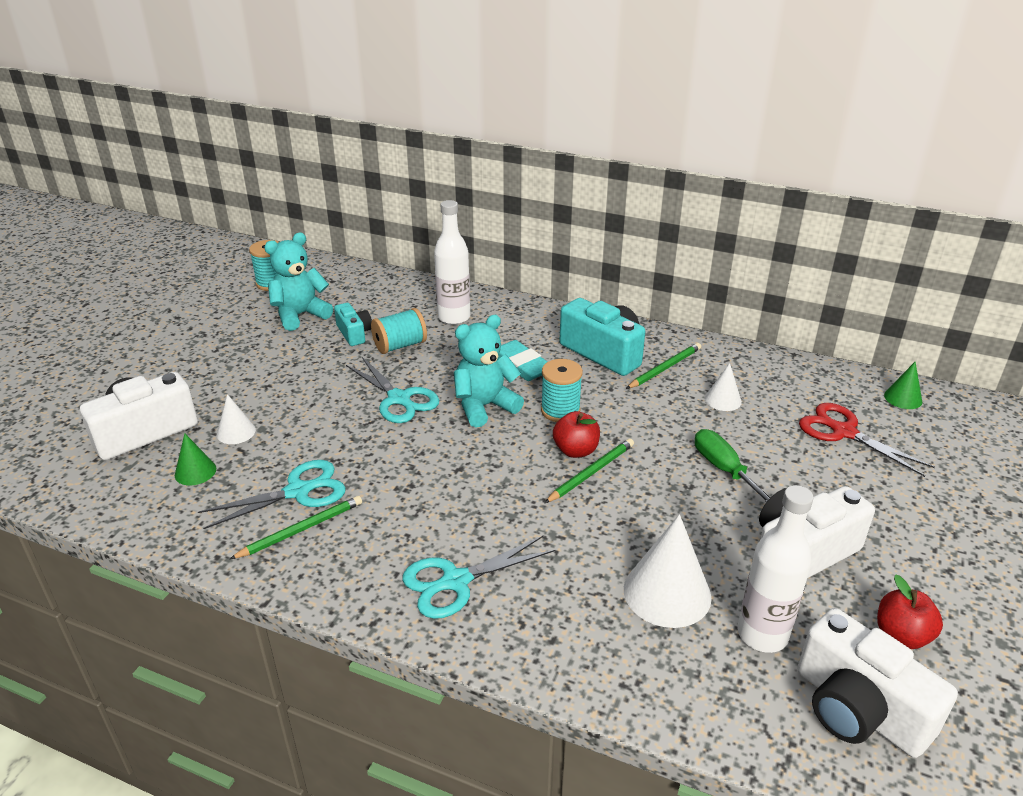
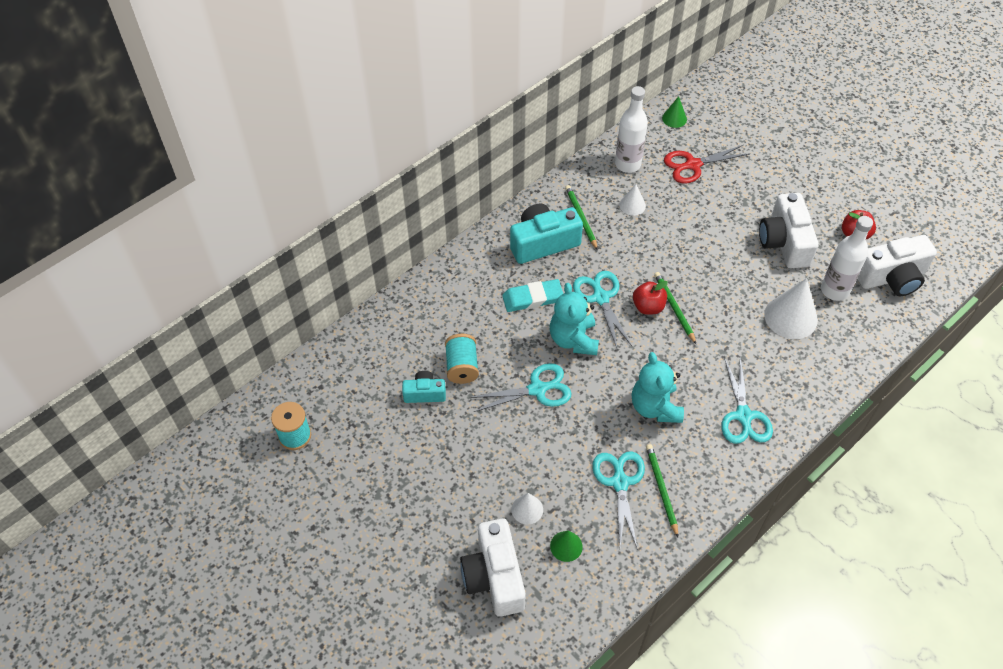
camera: 65 degrees left, 20 degrees up
(300, 315) = (370, 426): turquoise teddy bear -> turquoise teddy bear (655, 407)
(454, 317) = (439, 317): white bottle -> white bottle (627, 164)
(560, 410) = (600, 297): turquoise spool -> turquoise scissors
(724, 469) = (701, 240): green screwdriver -> none

